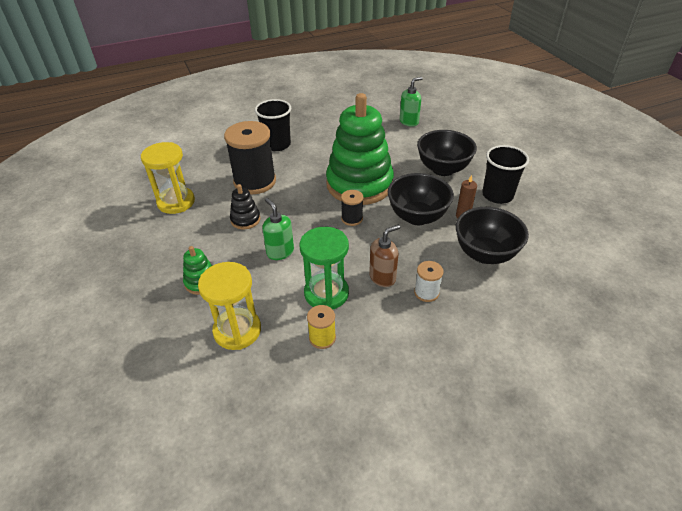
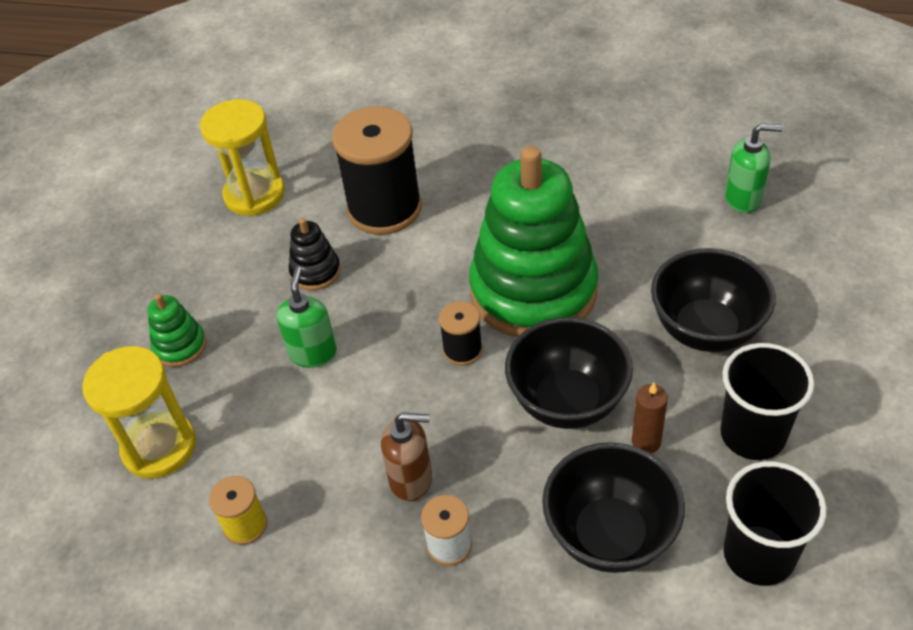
camera: 40 degrees right, 5 degrees up
(277, 145) = (476, 152): black cup -> black cup (758, 555)
(326, 293) = (312, 459): green hourglass -> none

